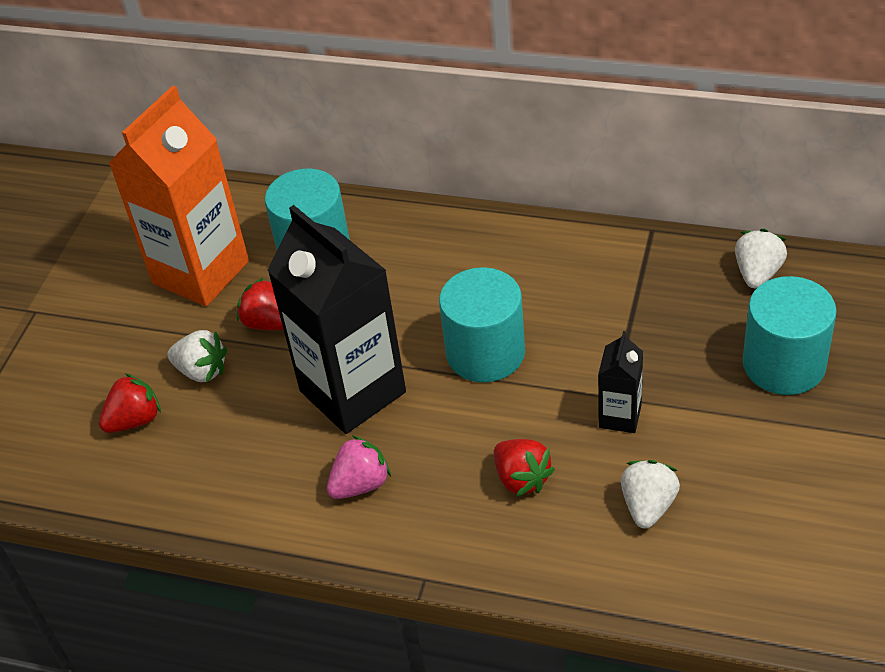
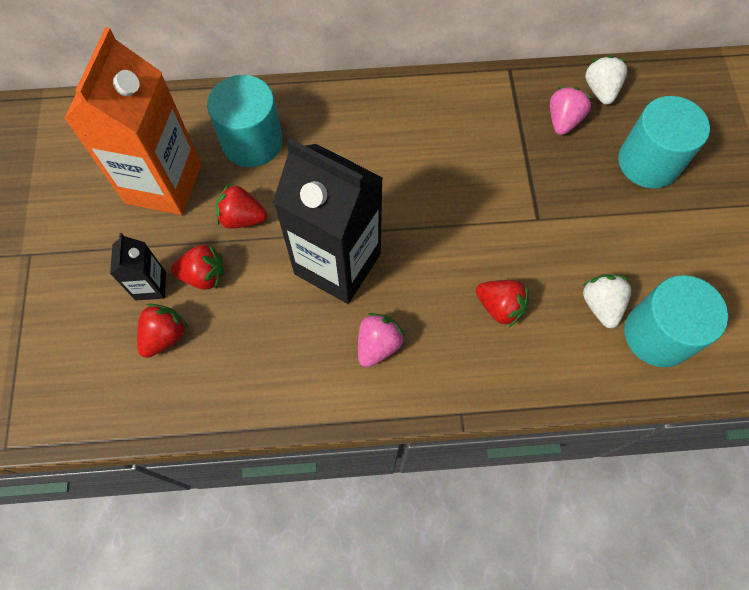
camera: 25 degrees left, 20 degrees up
(202, 371) = (204, 275): white strawberry -> red strawberry
(485, 353) = (428, 204): turquoise cylinder -> turquoise cylinder (658, 334)
(620, 416) = (550, 234): black carton -> black carton (150, 286)
(693, 297) = (563, 120): none -> pink strawberry

